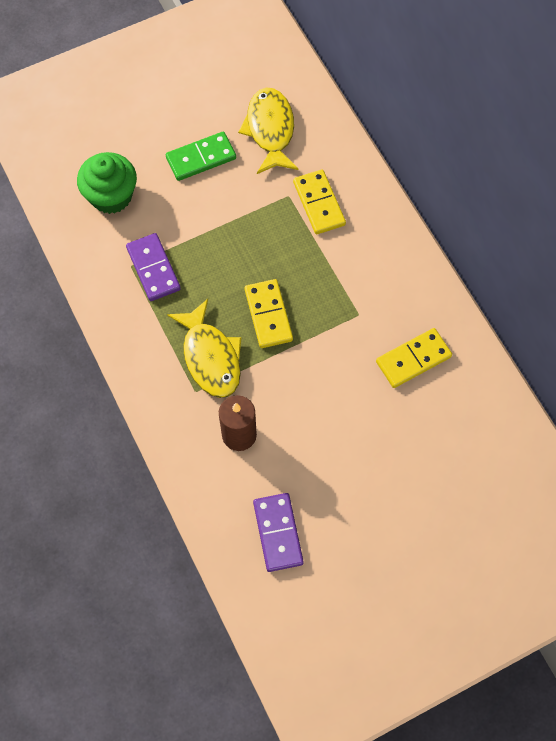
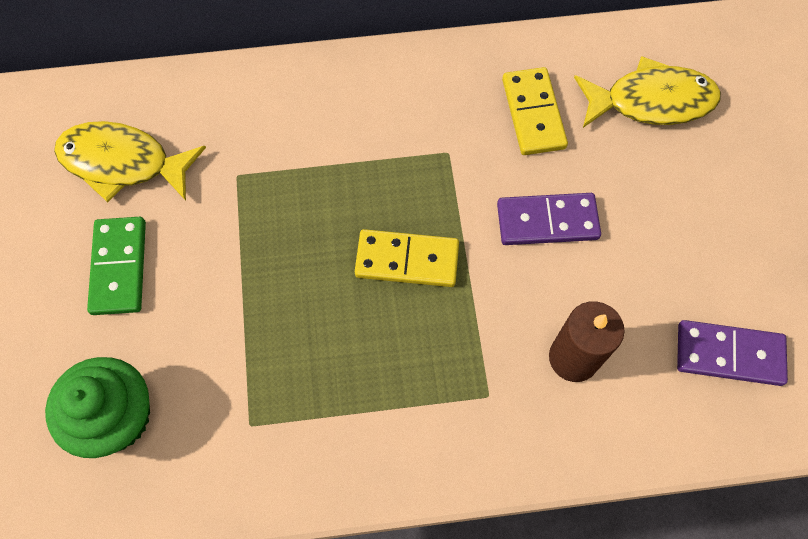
camera: 70 degrees left, 0 degrees up
(153, 268) = (269, 393): purple domino -> purple domino (547, 221)
(210, 357) = (442, 357): yellow fish -> yellow fish (651, 101)
(319, 203) = (267, 143): yellow domino -> none

